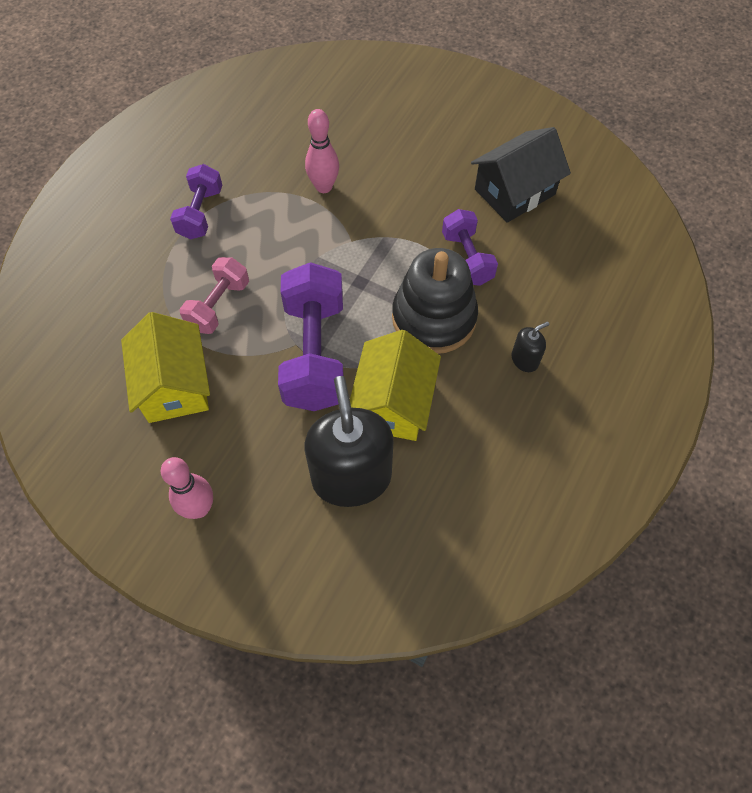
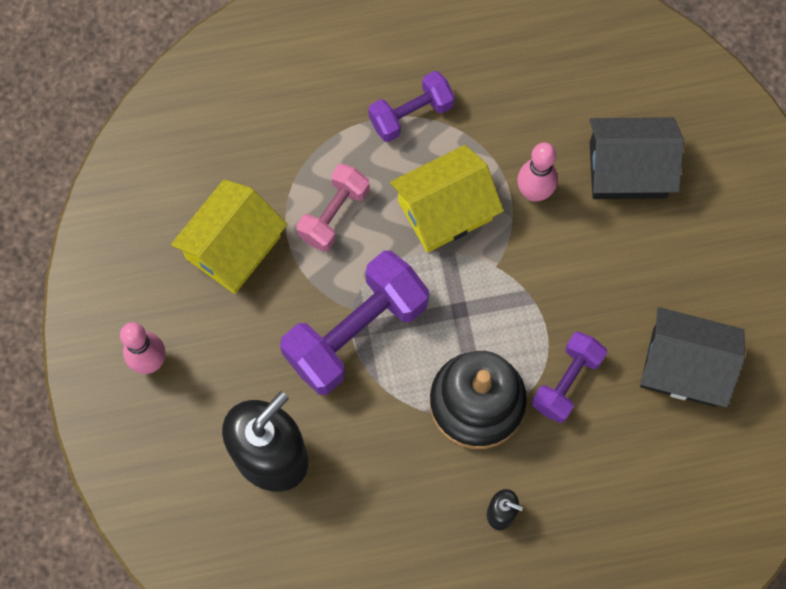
camera: 50 degrees right, 10 degrees up
(218, 305) = (334, 214): pink dumbbell -> pink dumbbell turned 45 degrees counterclockwise
(360, 132) = (627, 170): none -> black house
(393, 403) = (364, 434): yellow house -> yellow house (445, 210)

